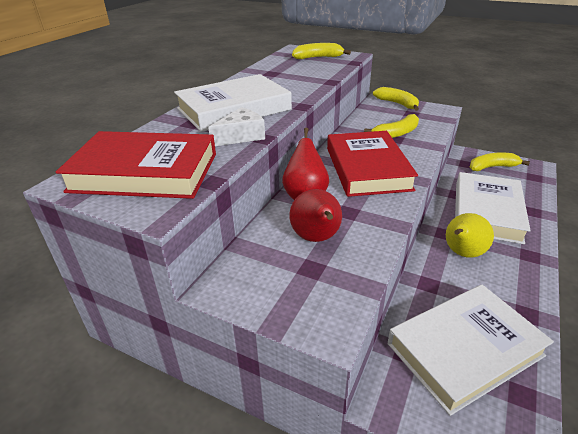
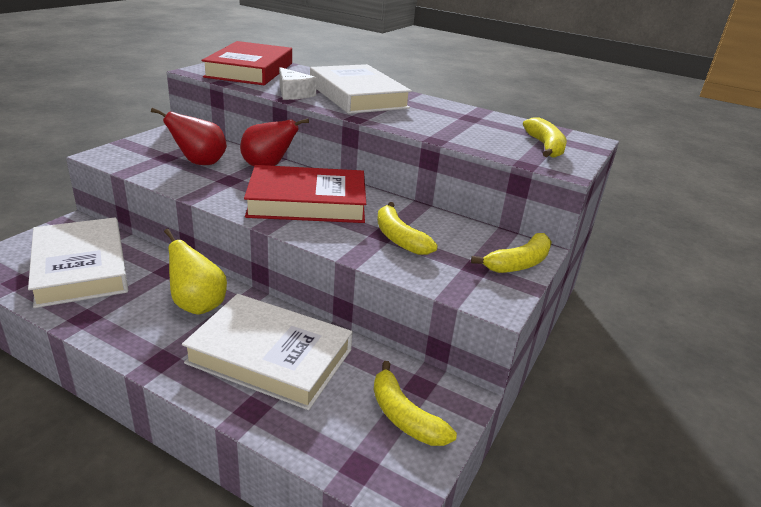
camera: 90 degrees right, 5 degrees down
(492, 167) = (404, 416): yellow banana -> yellow banana turned 150 degrees clockwise

